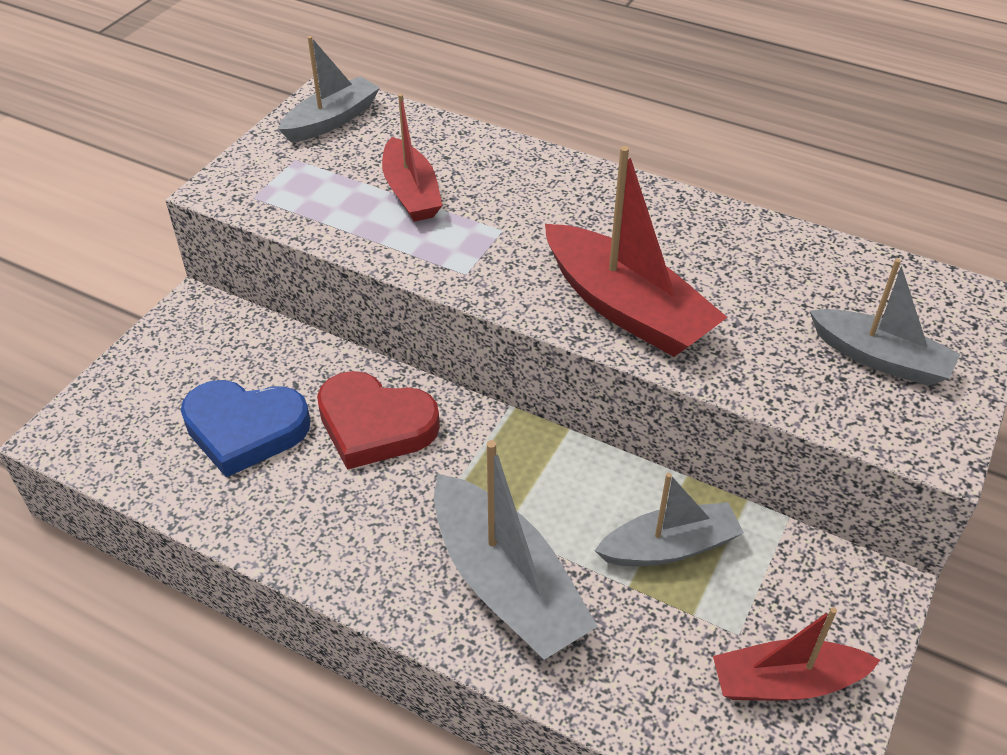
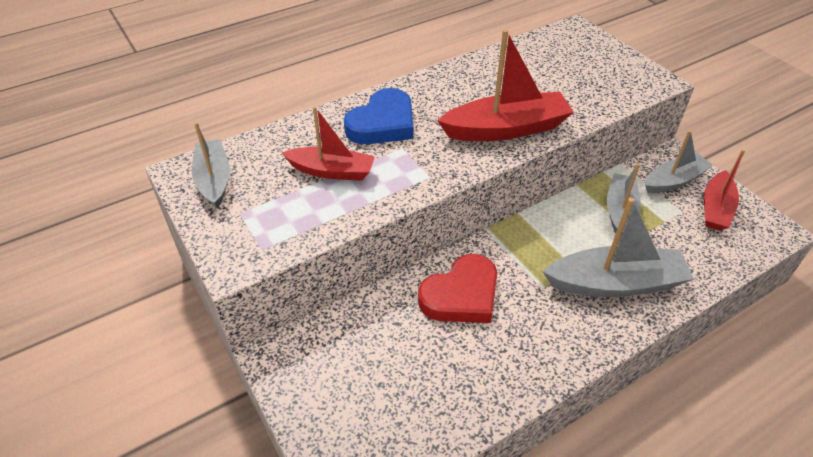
camera: 60 degrees left, 0 degrees up
(245, 429) = (421, 365): blue heart -> blue heart (382, 123)
(880, 358) = (594, 70): grey boat -> grey boat (674, 181)

